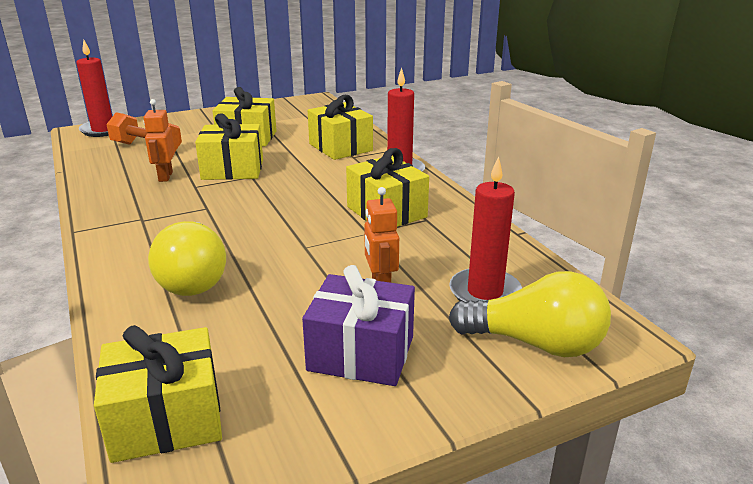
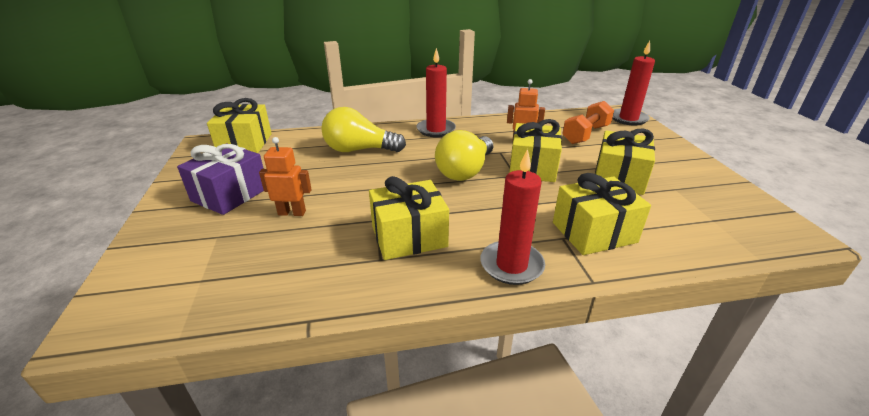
camera: 105 degrees right, 5 degrees up
(485, 292) = (234, 262): red candle -> red candle (436, 130)
(536, 343) = (153, 268): yellow light bulb -> yellow light bulb (465, 171)

